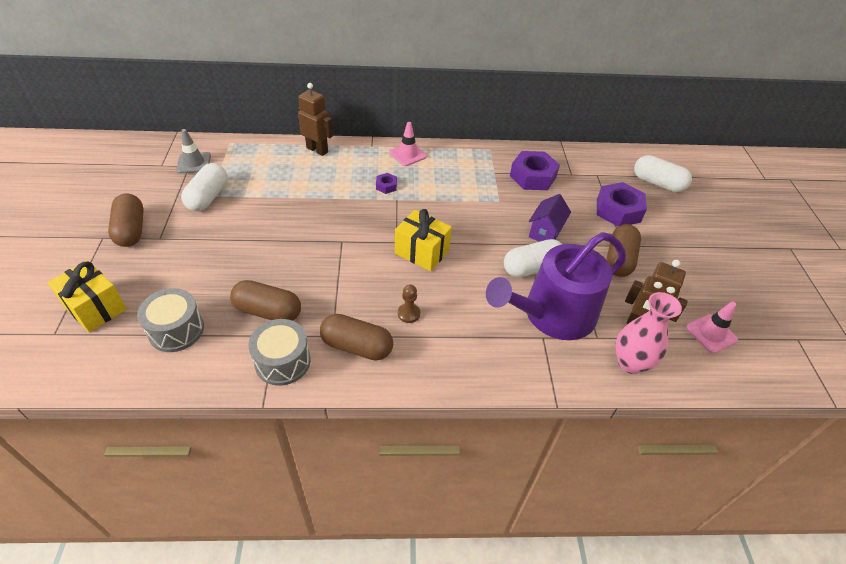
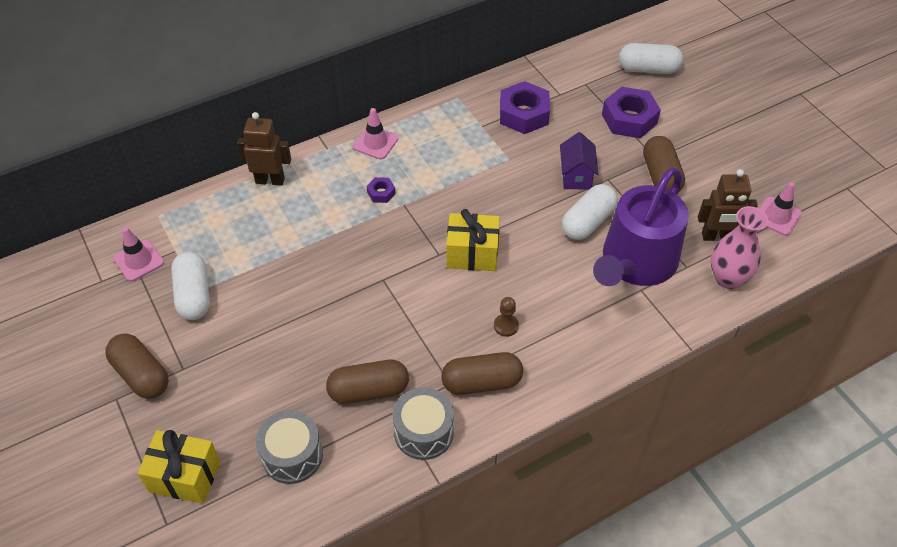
camera: 25 degrees left, 5 degrees up
(194, 163) = (139, 260): grey traffic cone -> pink traffic cone

